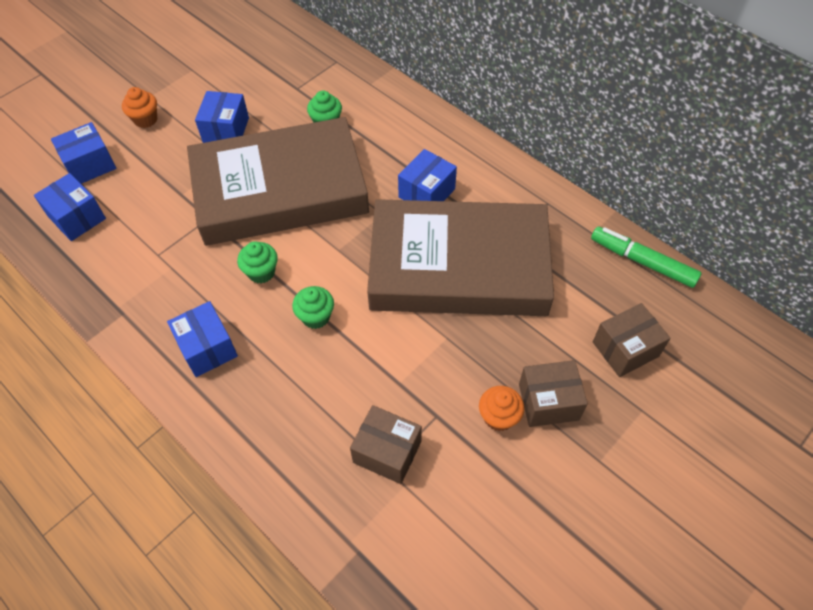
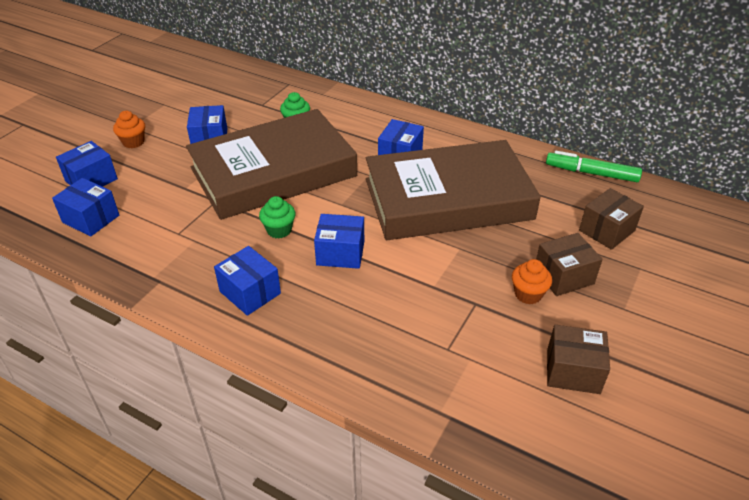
camera: 15 degrees left, 15 degrees down
(316, 317) = (340, 253): green cupcake -> blue box
(387, 452) = (444, 337): brown box -> brown box (573, 371)

